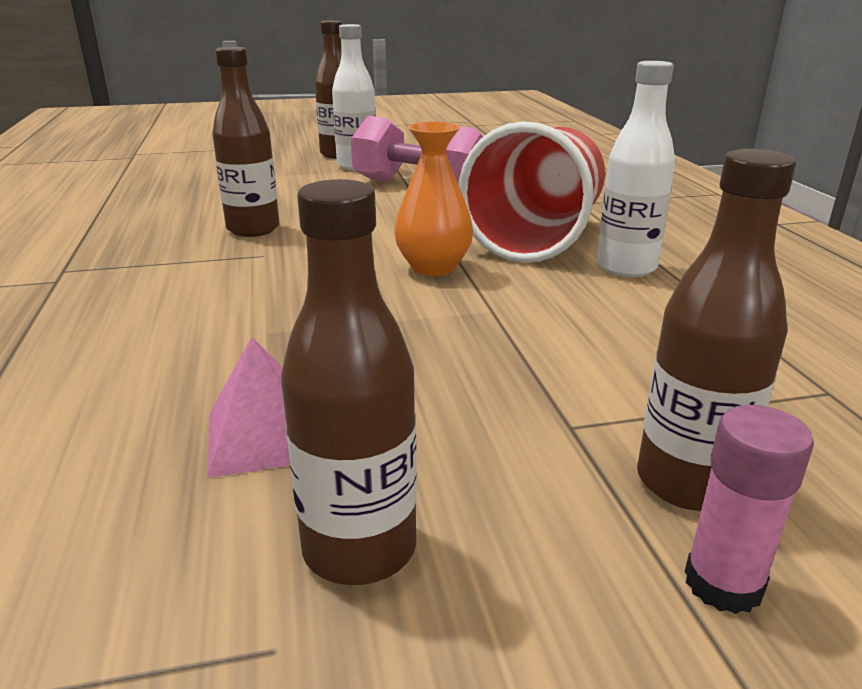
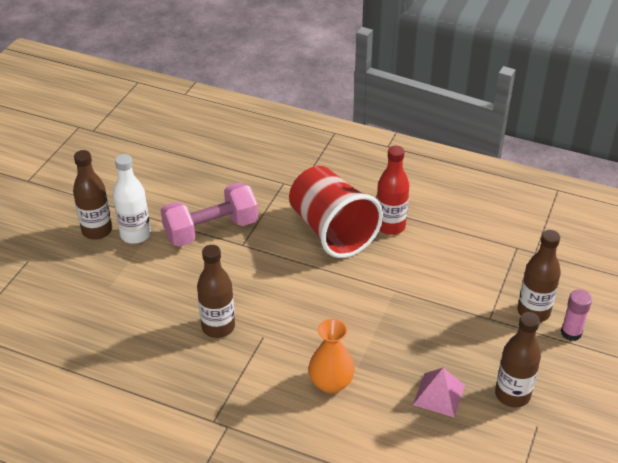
camera: 55 degrees left, 15 degrees up
(433, 267) = (335, 285): orange vase -> orange vase (331, 383)
(626, 267) = (390, 226): white bottle -> red bottle

